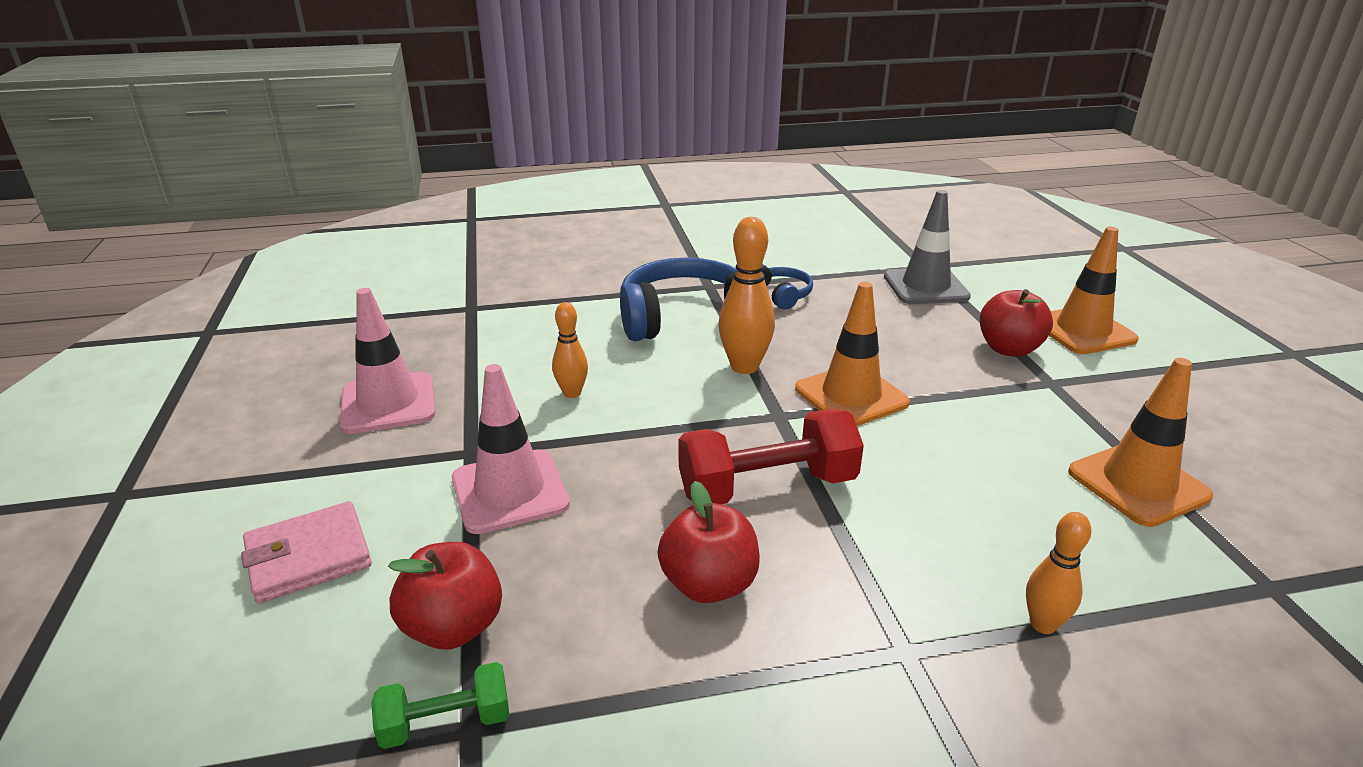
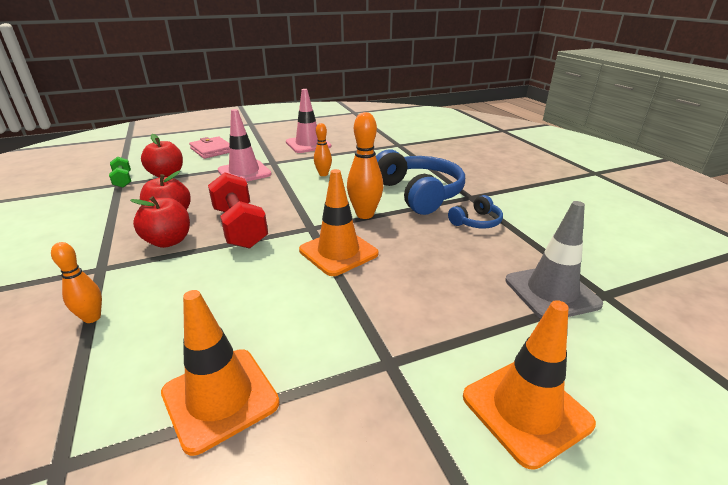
camera: 80 degrees right, 0 degrees up
(1009, 349) = (446, 339): red apple -> red apple (168, 241)

